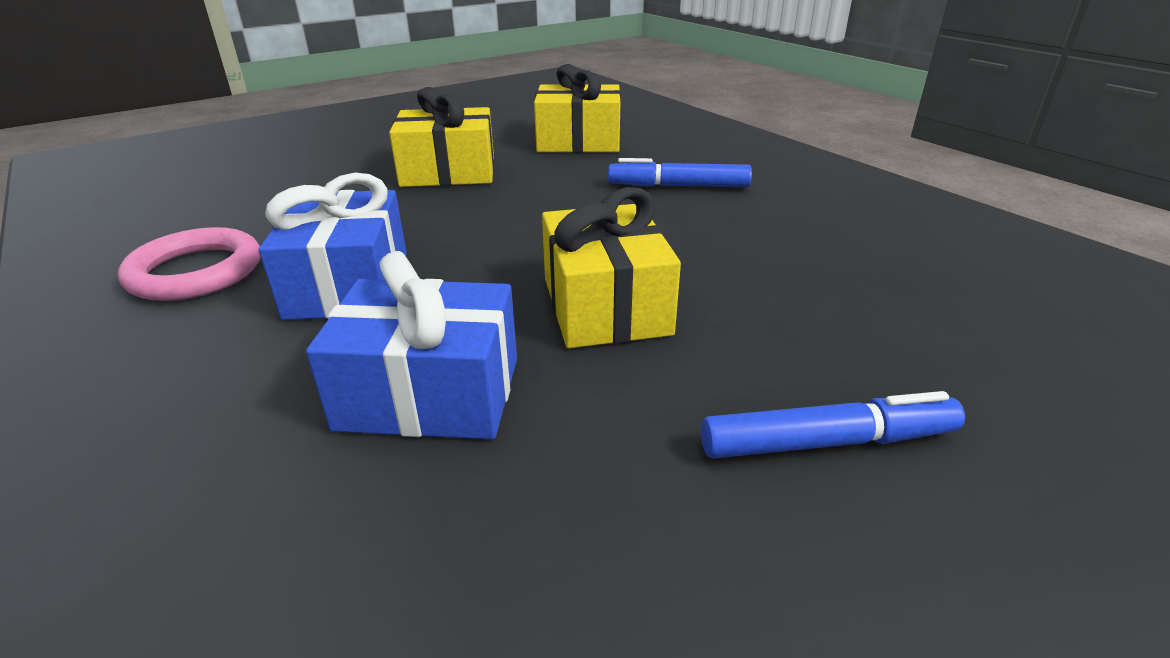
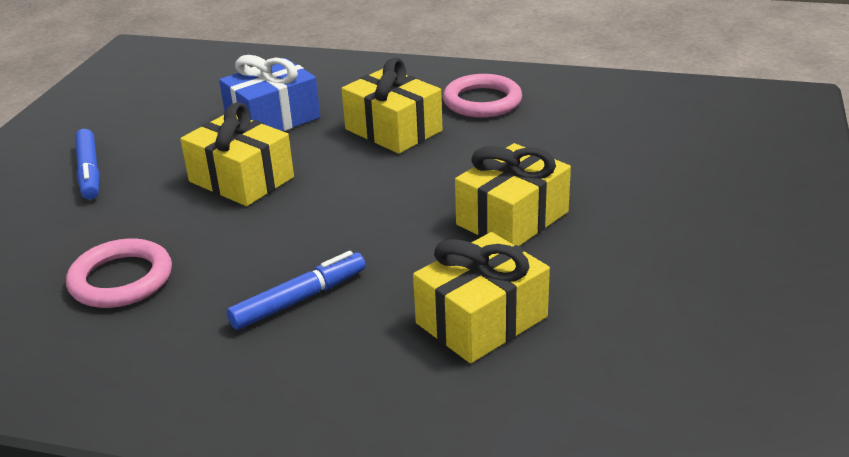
camera: 140 degrees right, 0 degrees up
(348, 285) = (393, 130): blue gift -> yellow gift
(827, 442) = (89, 172): blue marker -> blue marker turned 60 degrees counterclockwise
(831, 254) = (121, 279): none -> pink ring

